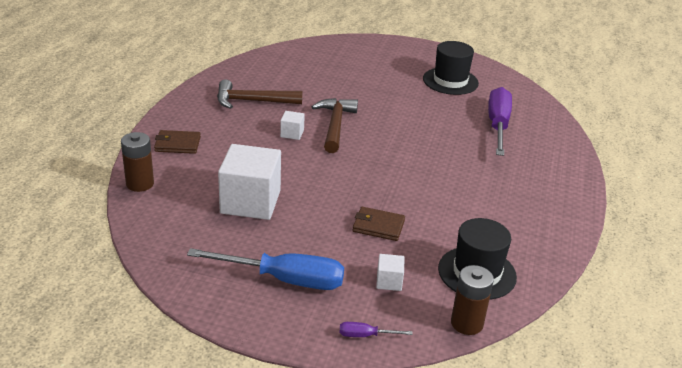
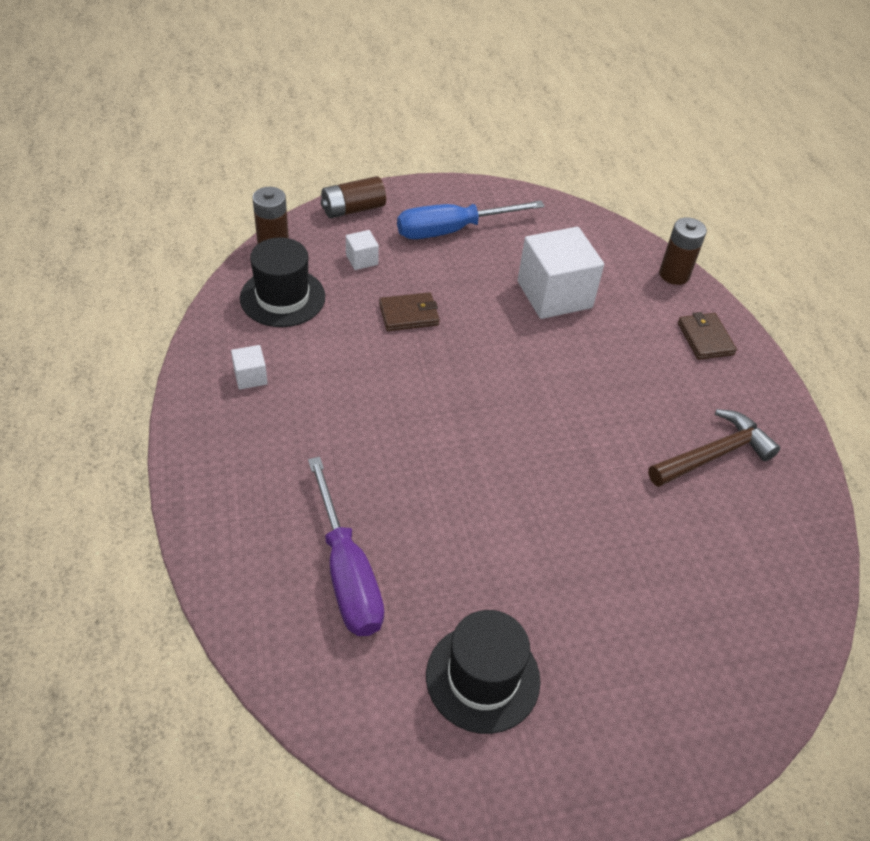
camera: 150 degrees right, 15 degrees up
(177, 144) = (705, 338): brown wallet -> brown wallet turned 75 degrees counterclockwise
(292, 133) = (608, 413): white cube -> white cube (250, 377)
(335, 125) = (571, 455): brown hammer -> none
(365, 335) = (353, 209): purple screwdriver -> brown battery

